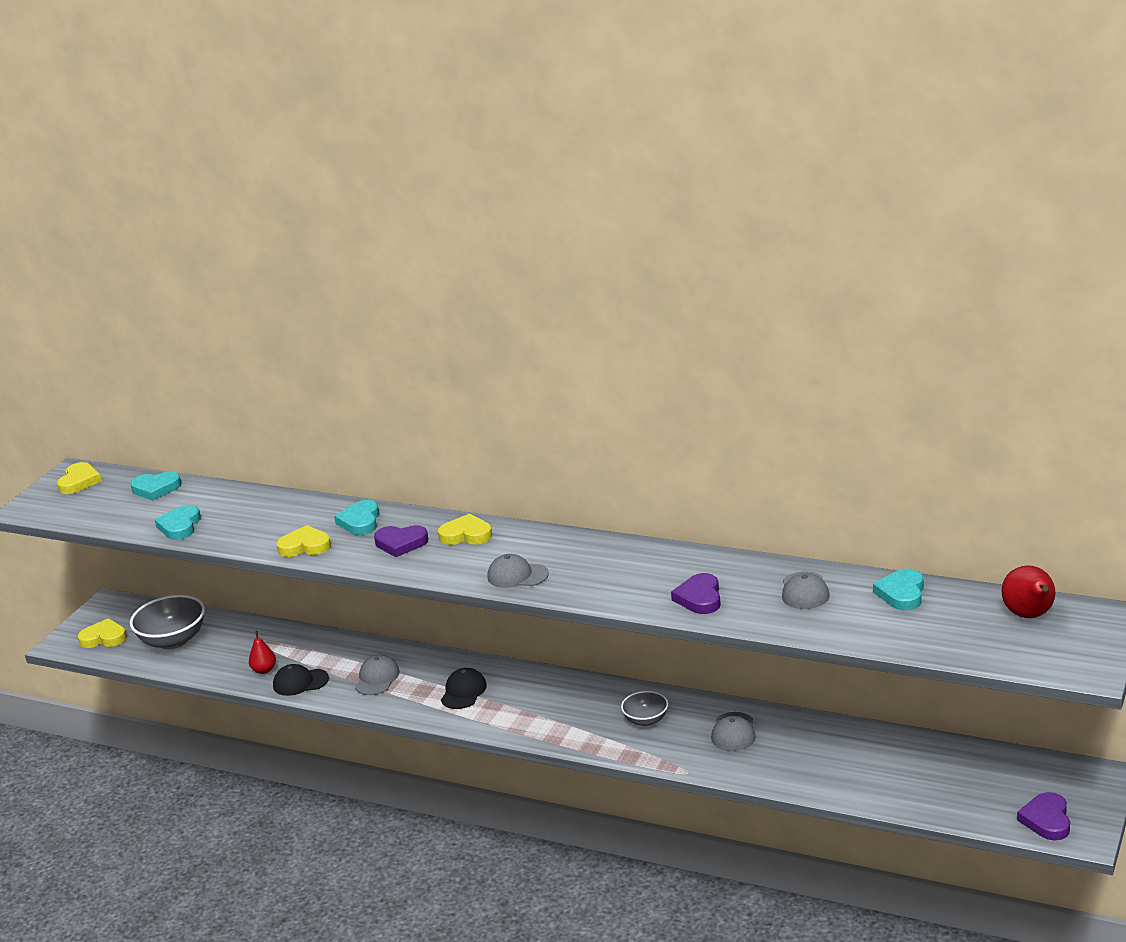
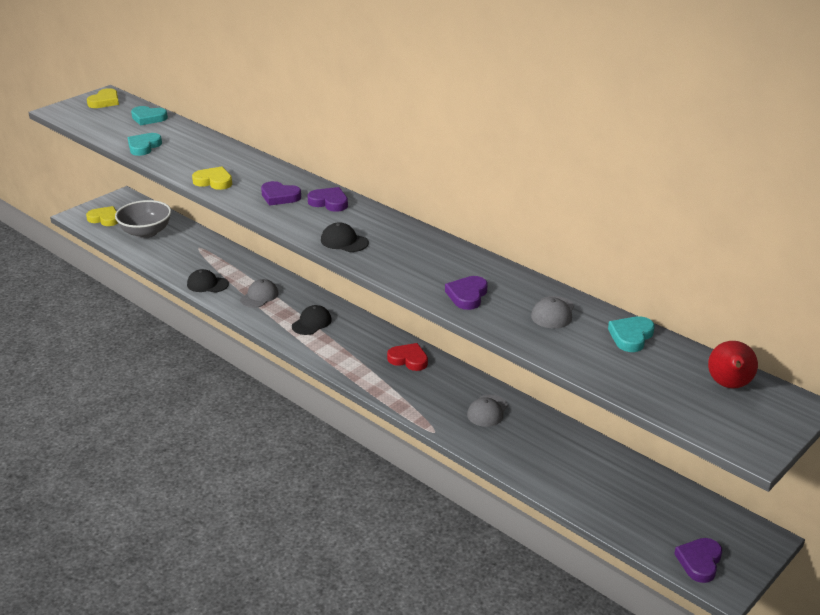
camera: 15 degrees right, 5 degrees up
(264, 670) = (190, 269): red pear -> none
(360, 521) = (263, 174): turquoise heart -> none
(466, 535) = (329, 202): yellow heart -> purple heart
(517, 575) = (344, 241): grey cap -> black cap
(607, 701) = (408, 359): none -> red heart
(646, 720) = (428, 382): grey bowl -> none

